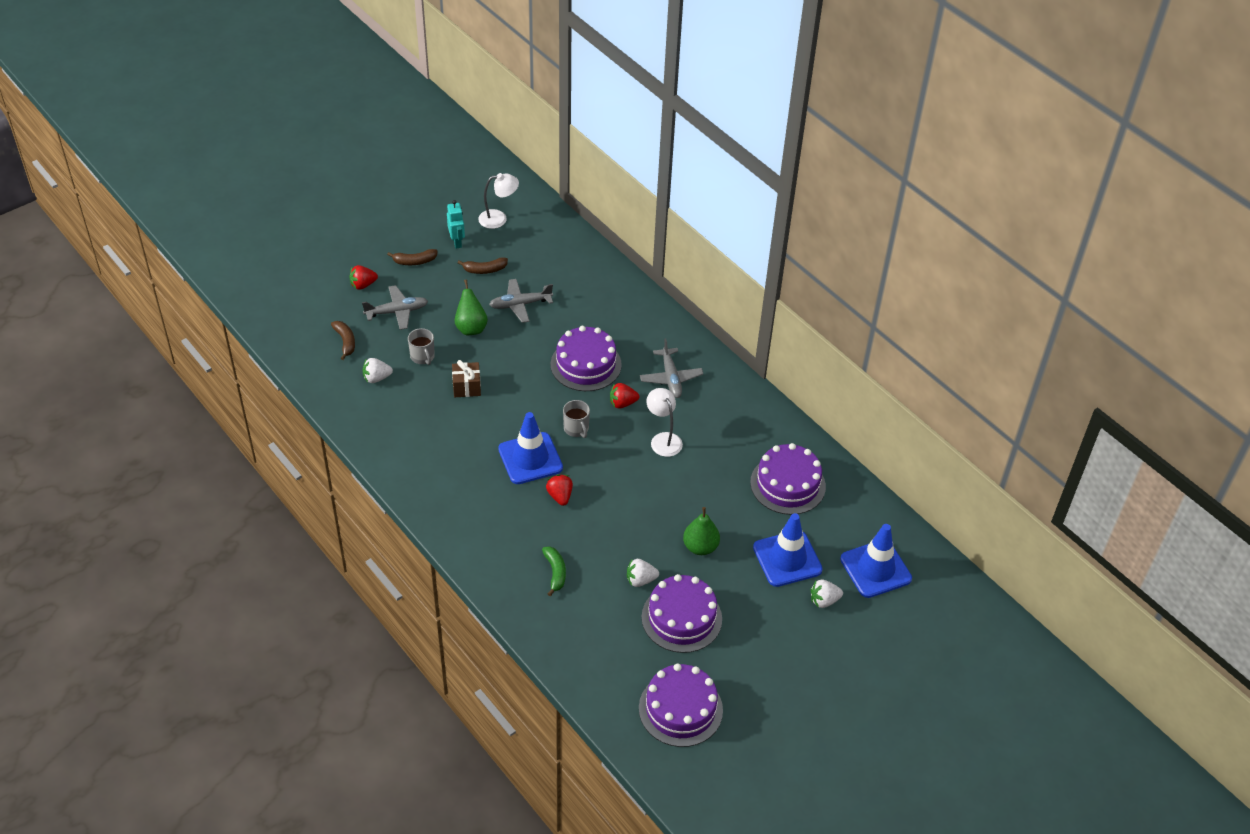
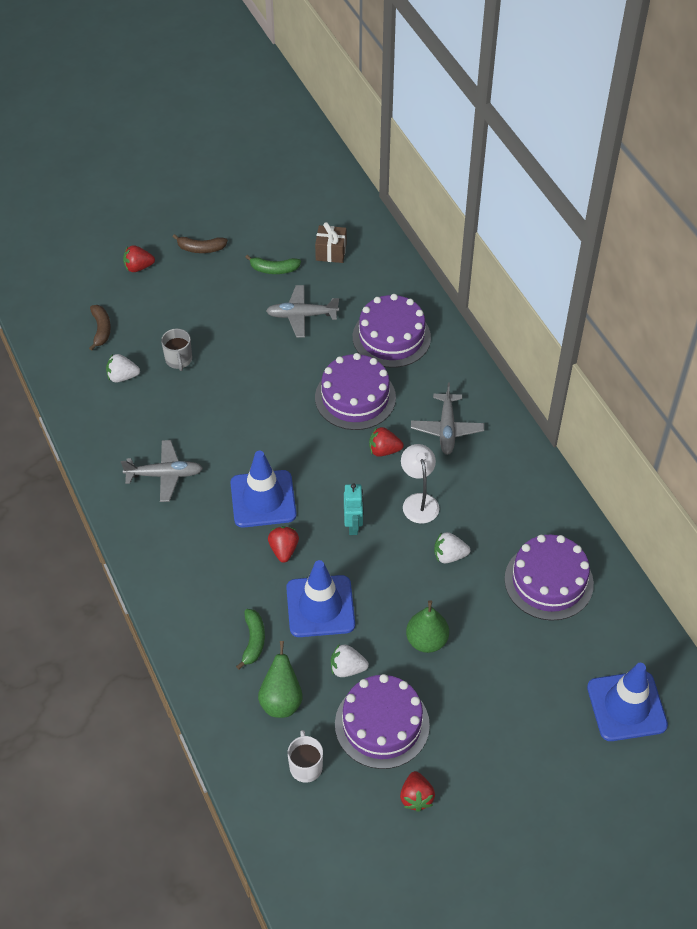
camera: 15 degrees right, 5 degrees up
(397, 312) = (166, 304): grey plane -> grey plane (165, 475)
(457, 242) = (253, 233): turquoise robot -> turquoise robot (353, 525)
(467, 387) = (216, 403): brown gift -> brown gift (331, 252)
(471, 328) = (240, 334): green pear -> green pear (281, 701)
(485, 270) = (274, 269): brown banana -> green banana
(499, 218) = (305, 212): white lamp -> none
(576, 429) = (324, 472): grey mug -> none
(627, 661) = (306, 766): none -> white mug
(680, 709) = (350, 838): purple cake -> purple cake (391, 337)
(725, 668) = (416, 797): none -> red strawberry
(787, 559) = (524, 674): blue traffic cone -> blue traffic cone (320, 606)
(824, 600) = (554, 734): white strawberry -> white strawberry (449, 555)

